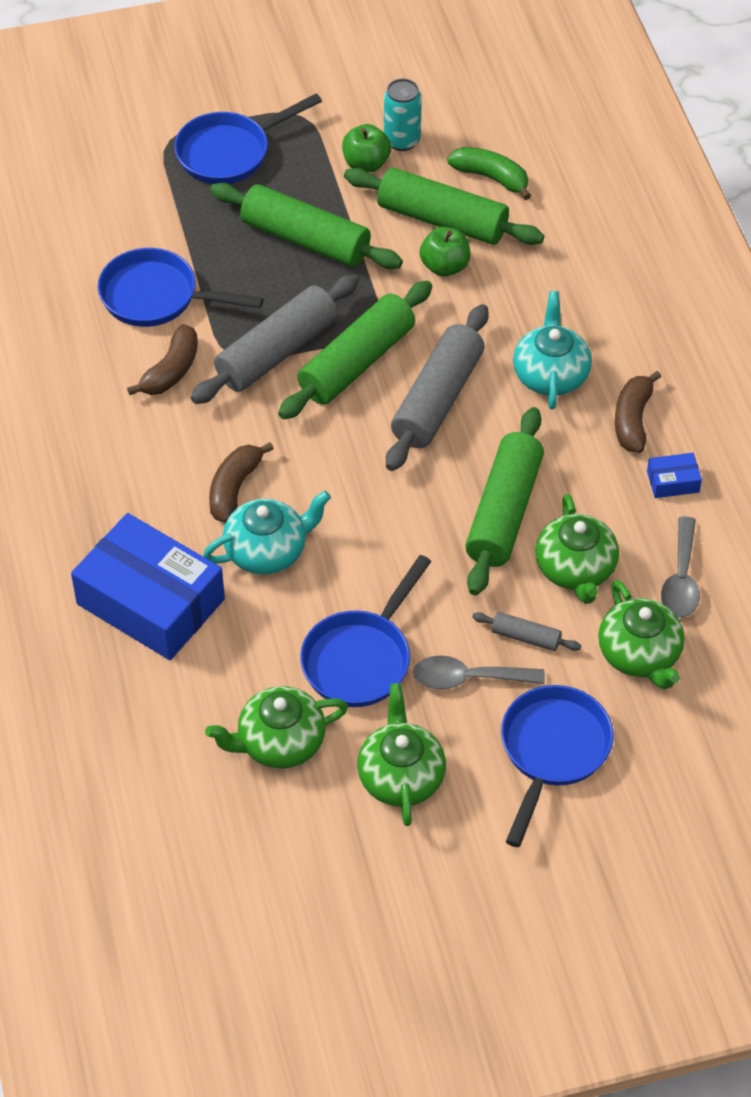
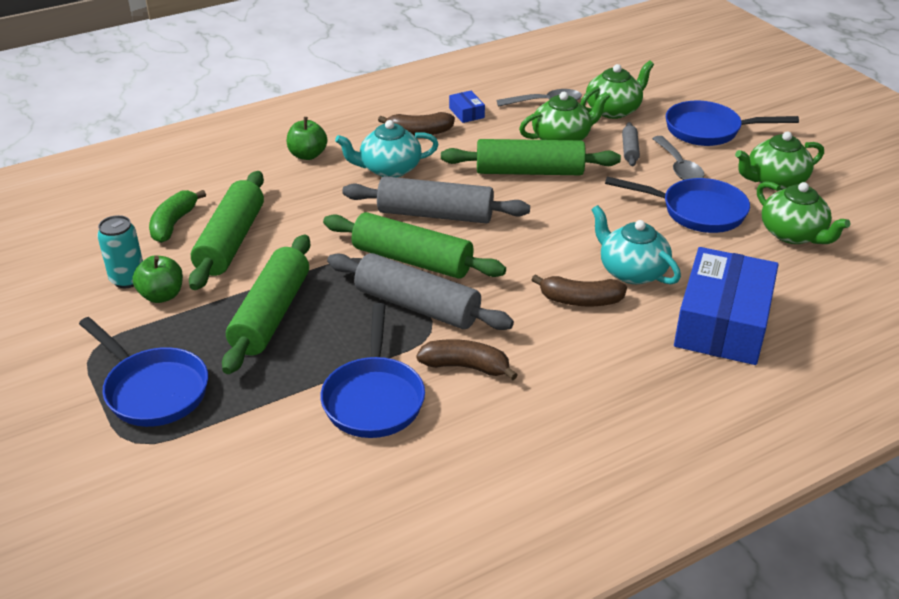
camera: 105 degrees left, 15 degrees down
(445, 266) = (287, 232): green apple -> green apple (307, 155)

